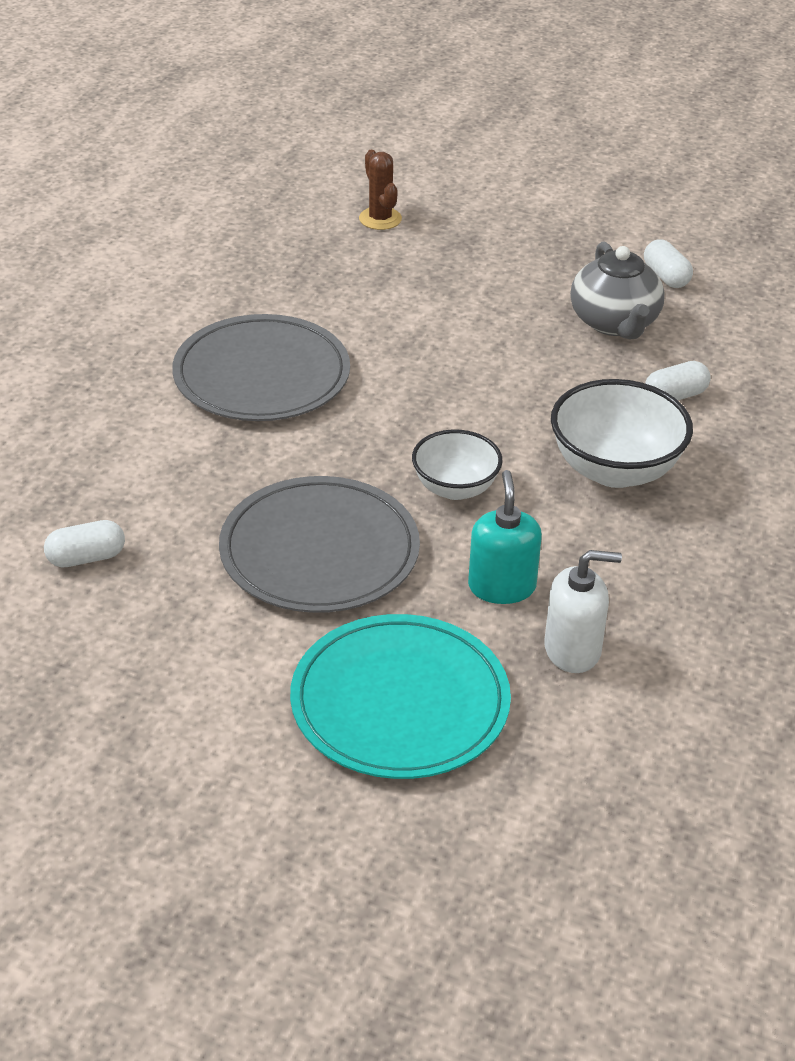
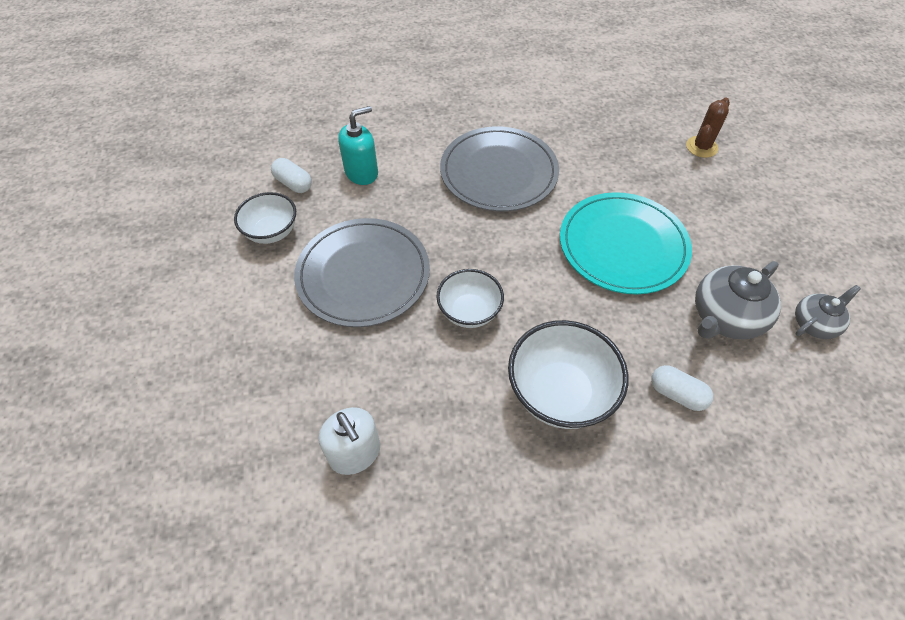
camera: 60 degrees right, 15 degrees up
(161, 609) = (272, 232): none -> white bowl
(400, 702) = (254, 378): turquoise plate -> turquoise plate (623, 246)
(501, 586) = (392, 382): turquoise soap dispenser -> turquoise soap dispenser (362, 172)
(666, 277) = (814, 324): white capsule -> grey teapot

